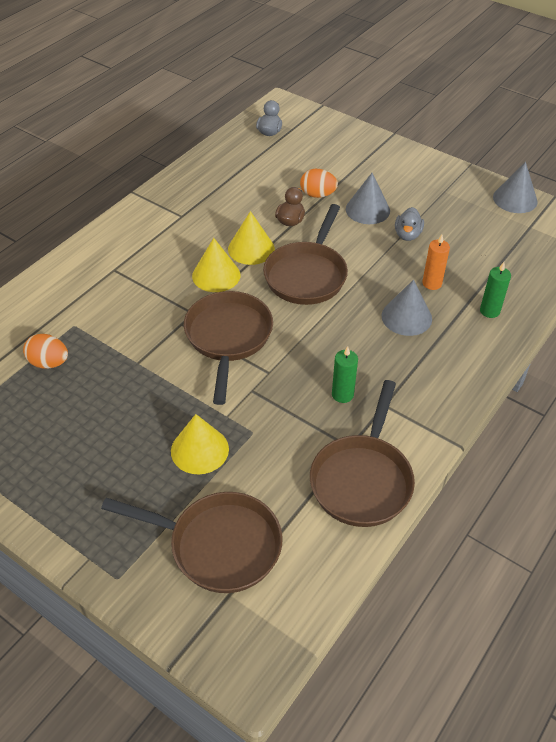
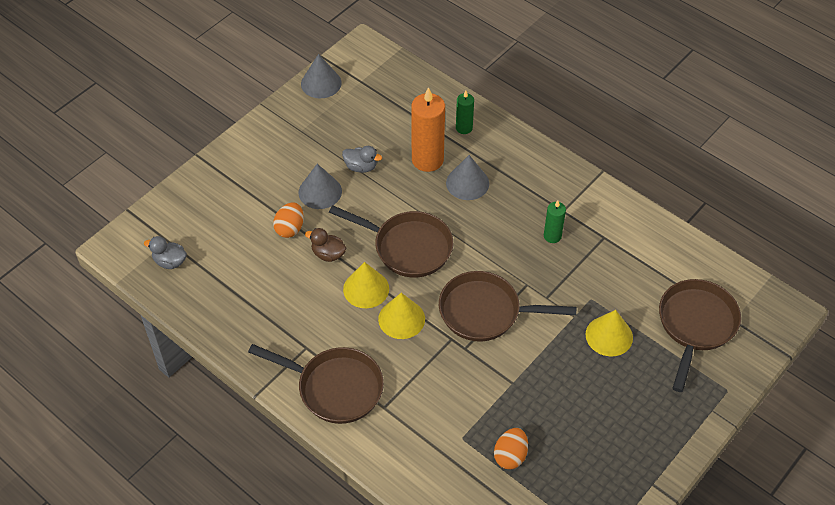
camera: 85 degrees left, 5 degrees up
(362, 479) = (634, 233): brown pan -> brown pan (335, 388)
(432, 283) = (427, 160): orange candle -> orange candle, size x1.87

